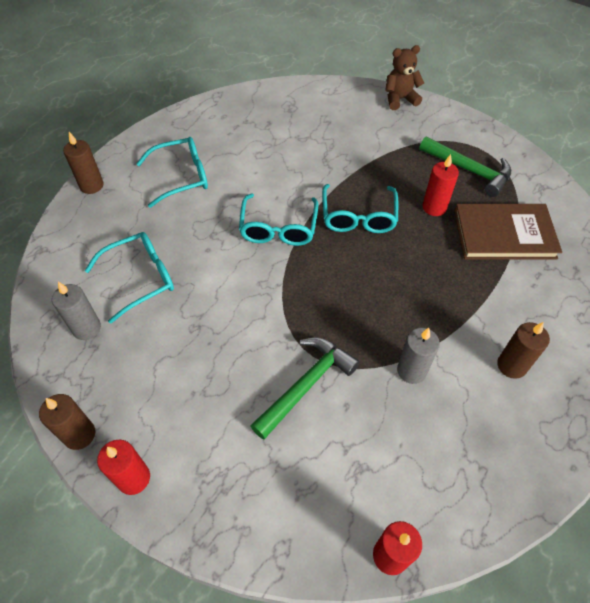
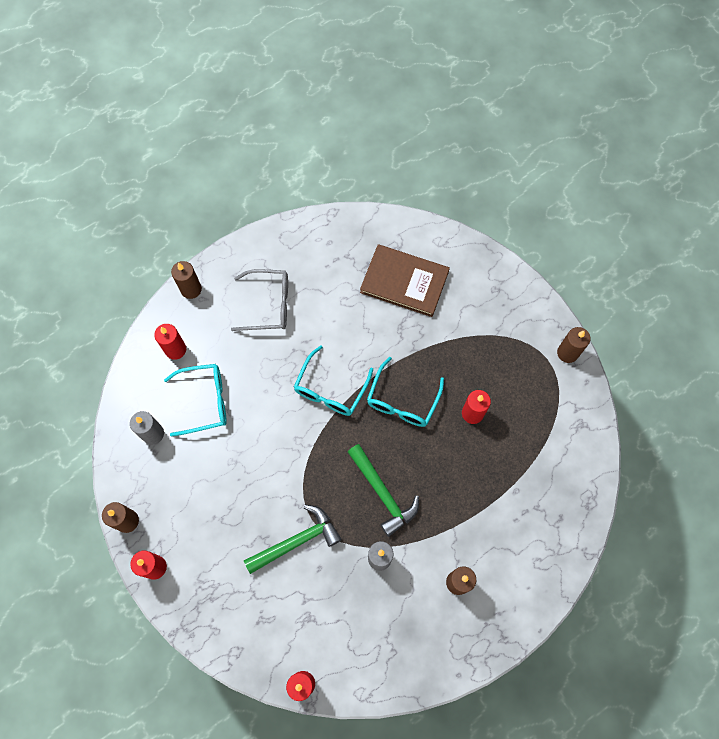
camera: 20 degrees right, 15 degrees up
(90, 241) = (175, 349): none -> red candle
(182, 177) = (269, 305): turquoise glasses -> grey glasses
(400, 99) = (503, 274): brown teddy bear -> none
(468, 170) = (524, 383): green hammer -> green hammer (383, 493)
(493, 138) = (567, 353): none -> brown candle
(504, 234) = (518, 462): brown book -> brown book (404, 282)

